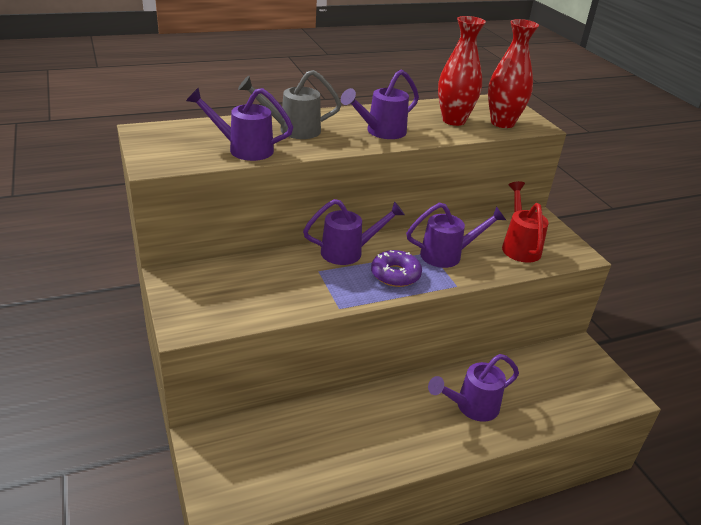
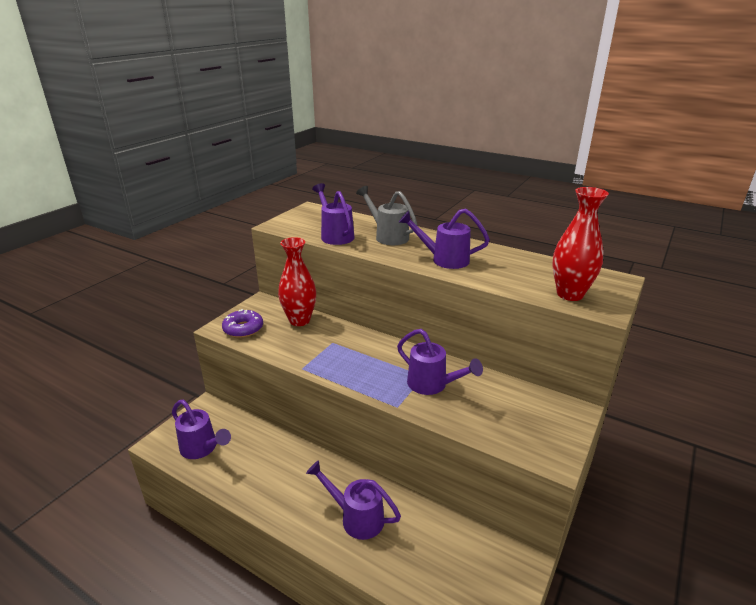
camera: 55 degrees right, 5 degrees down
(348, 252) = (370, 343): purple watering can -> purple watering can (202, 448)
(395, 275) = (371, 373): purple donut -> purple donut (243, 329)
(453, 120) = (525, 275): red vase -> red vase (299, 320)
(519, 246) = (506, 417): red watering can -> none

